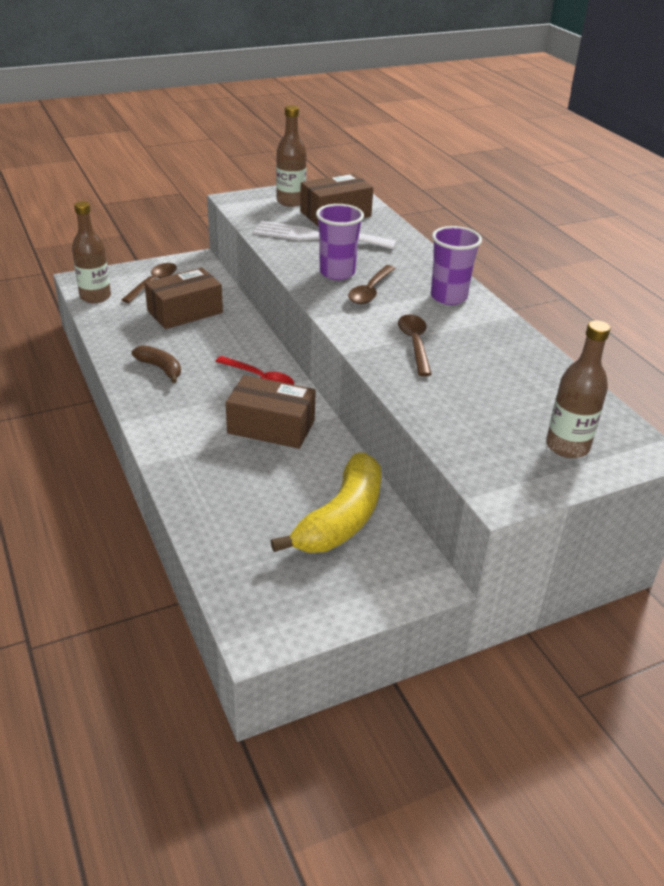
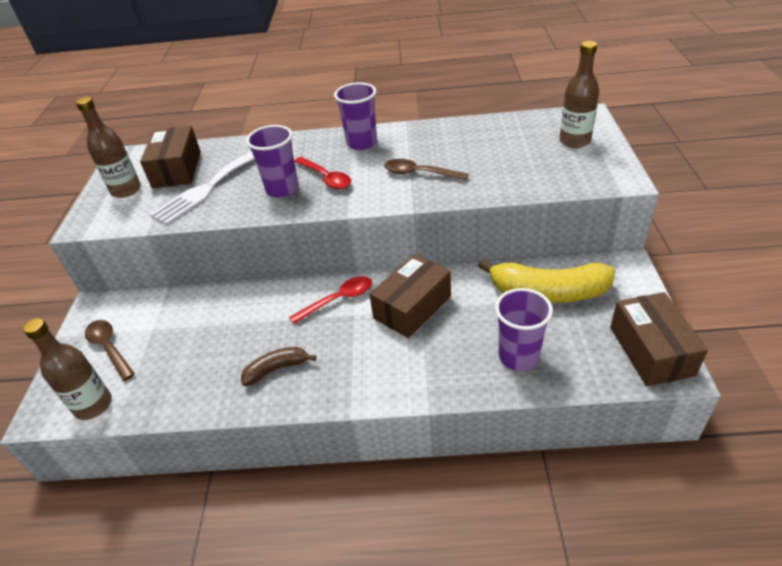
camera: 60 degrees left, 5 degrees up
(185, 312) = (187, 332): brown box -> brown box (651, 351)
(231, 511) = (518, 356): none -> purple cup
(341, 519) = (548, 292): yellow banana -> yellow banana turned 135 degrees clockwise
(370, 291) = (326, 178): brown spoon -> red spoon

